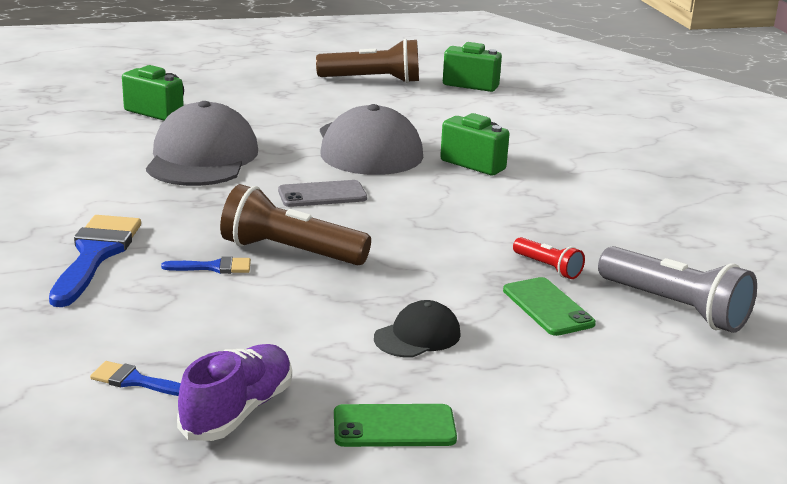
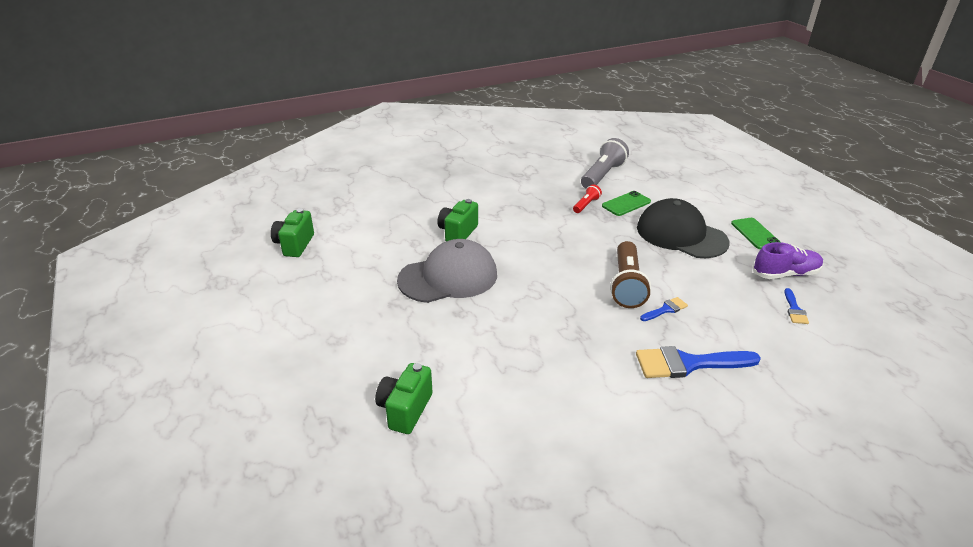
camera: 100 degrees left, 10 degrees up
(202, 158) = (503, 354): grey cap -> none
(214, 267) = (665, 309): blue brush -> blue brush turned 75 degrees clockwise
(238, 411) = (785, 274): purple shoe -> purple shoe turned 150 degrees clockwise
(322, 194) = (539, 285): grey phone -> none
(373, 80) = (291, 293): brown flashlight -> none
(417, 336) = (681, 235): black cap -> black cap, size x2.05

